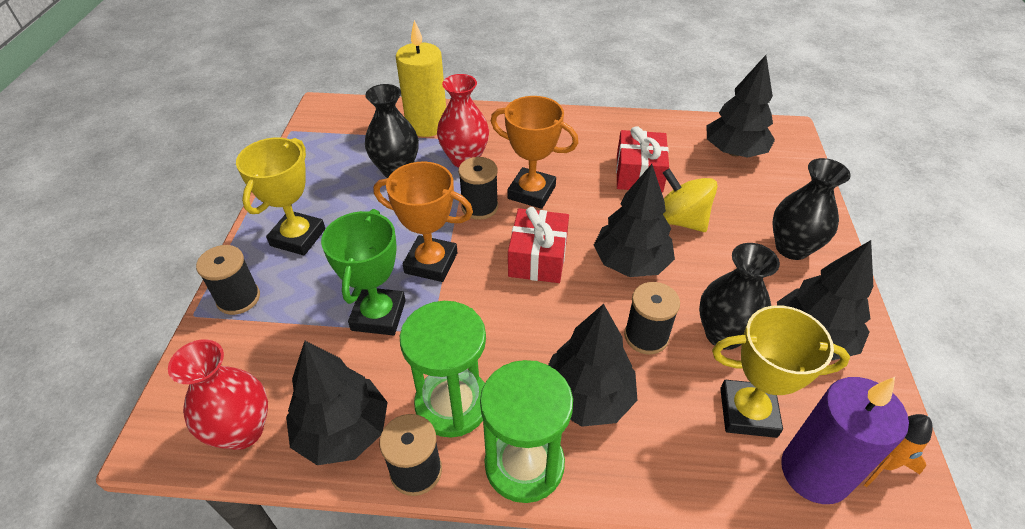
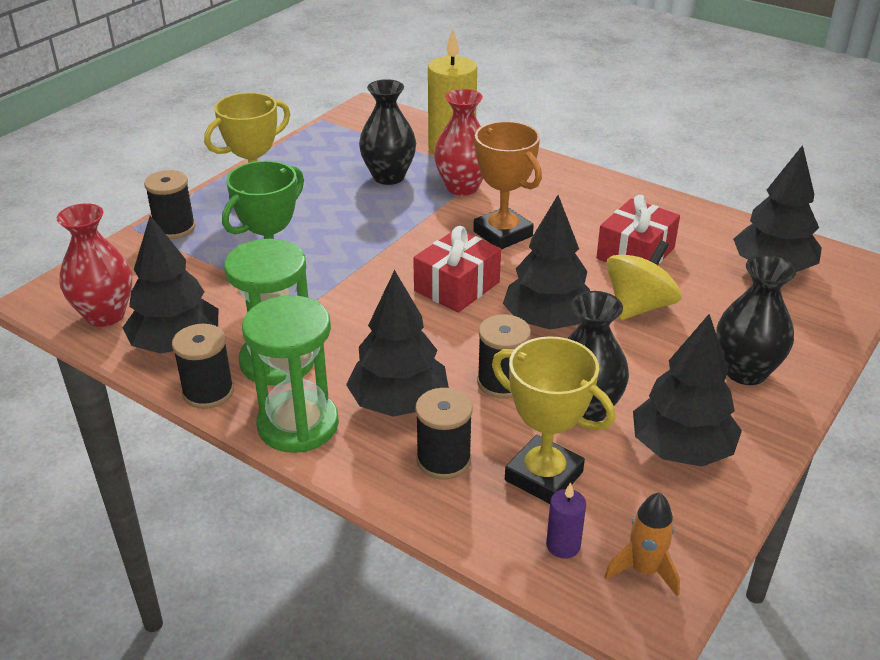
camera: 30 degrees right, 10 degrees down
(431, 263) = (353, 257): orange trophy -> none
(479, 207) = (439, 229): black spool -> black spool (443, 460)
(680, 220) = (639, 306): yellow spinning top -> yellow spinning top turned 60 degrees clockwise
(814, 472) = (563, 545): purple candle -> purple candle, size x0.45

